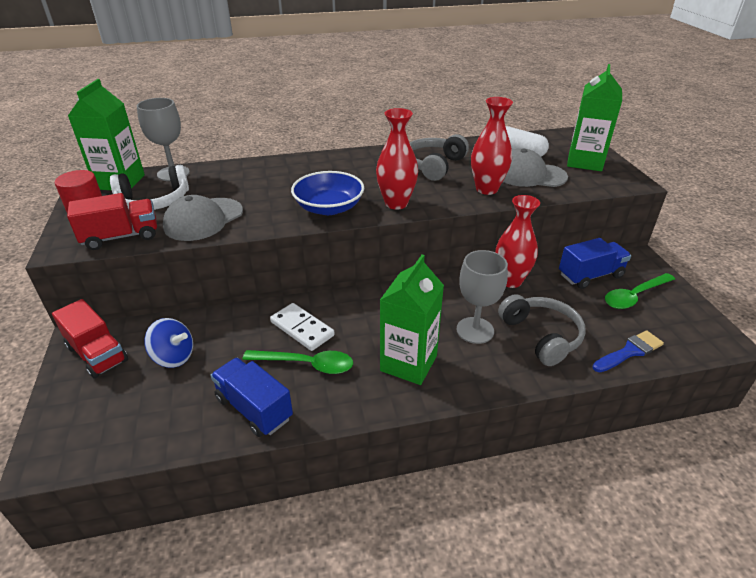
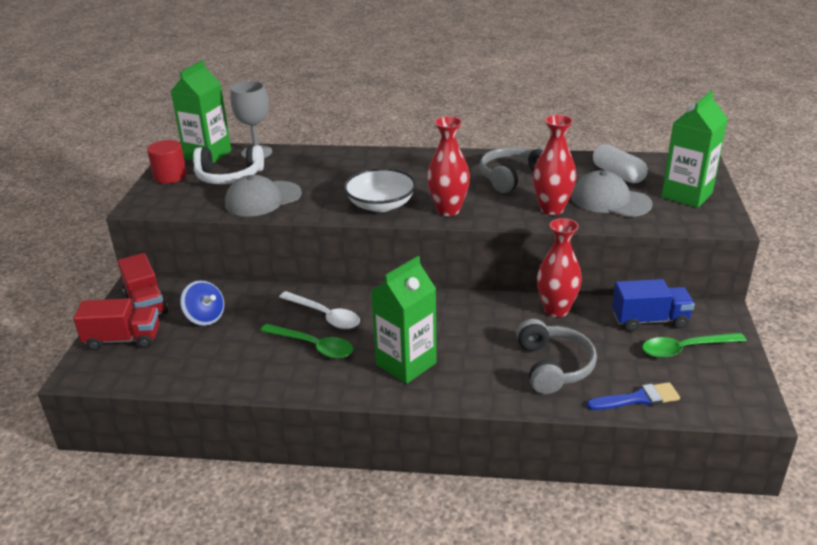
camera: 20 degrees right, 5 degrees down
(121, 237) = (188, 204): red truck -> red truck (123, 339)
(254, 408) = (252, 371): blue truck -> none
(302, 329) = (324, 316): white domino -> white spoon
(329, 208) = (381, 205): blue bowl -> white bowl
(475, 330) = (488, 348): grey goblet -> none

